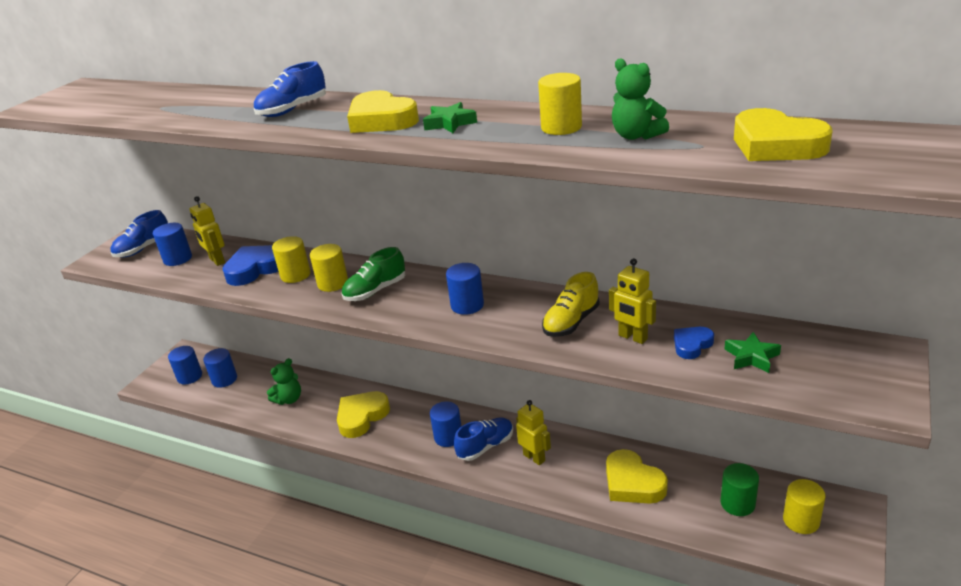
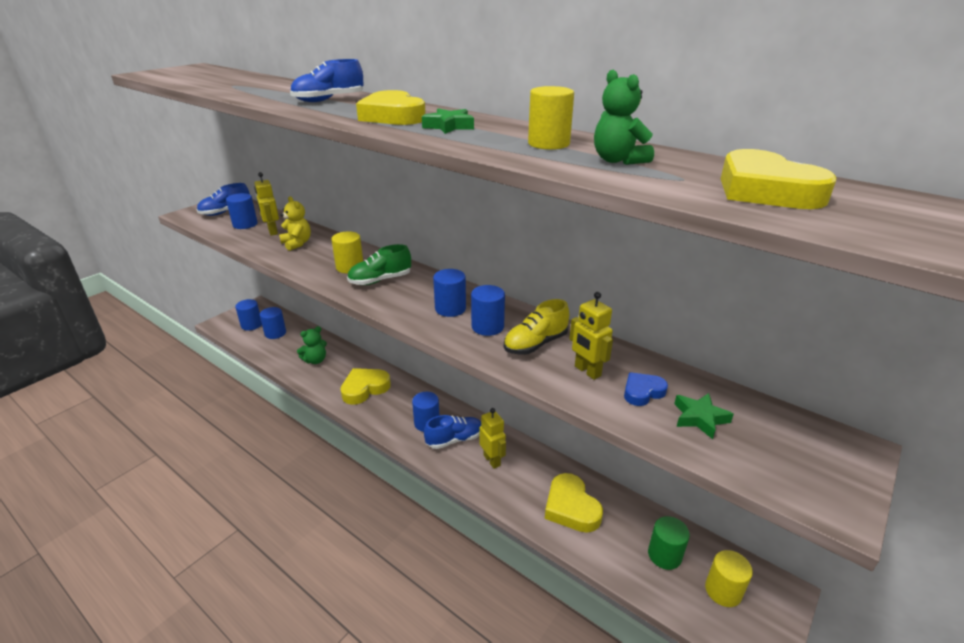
camera: 10 degrees right, 0 degrees up
(255, 269) = (297, 243): blue heart -> yellow teddy bear
(295, 275) = (325, 254): yellow cylinder -> none
(515, 315) = (487, 327): none -> blue cylinder

